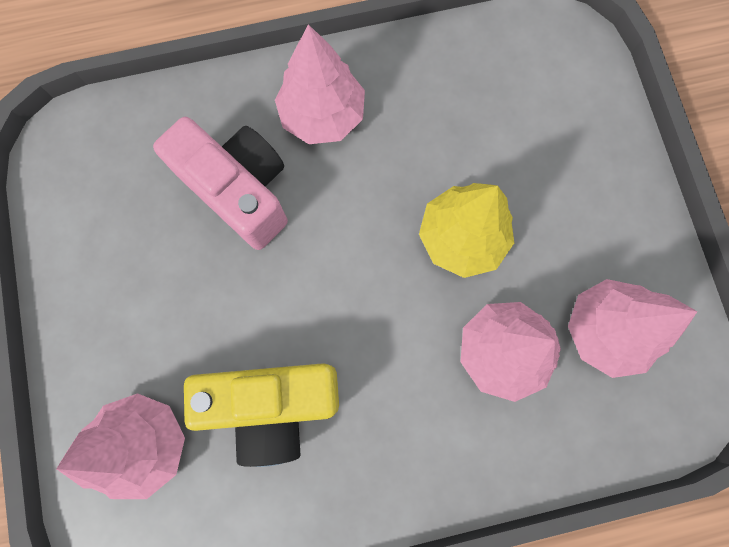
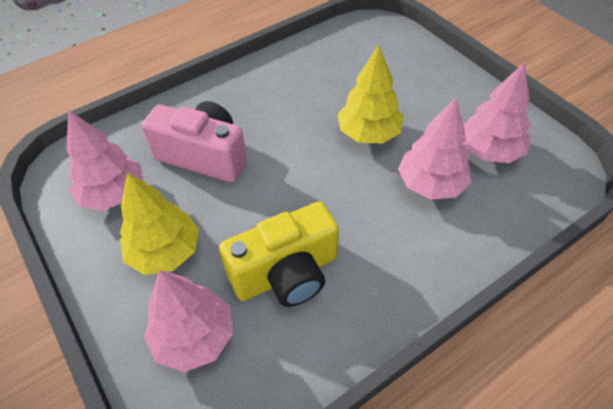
camera: 20 degrees left, 25 degrees down
(148, 318) = (165, 252): none -> yellow tree
(322, 115) = (244, 101): pink tree -> pink tree (114, 194)

